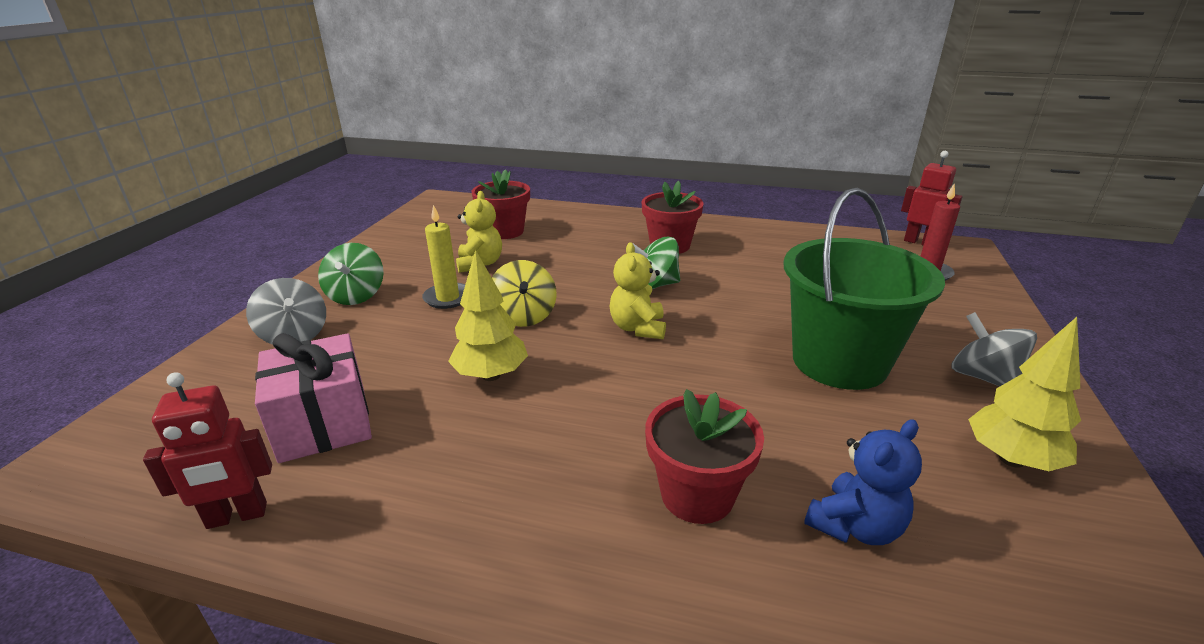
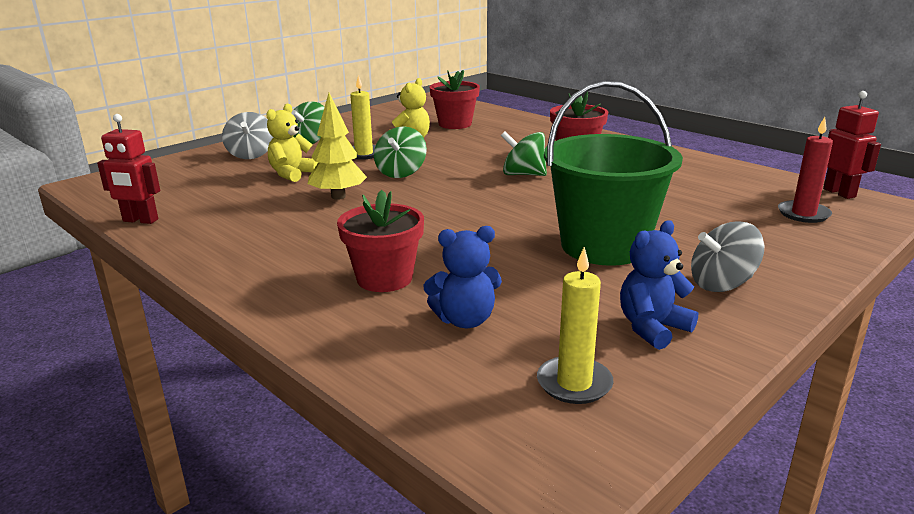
camera: 30 degrees right, 5 degrees down
(323, 423) = (220, 196): pink gift -> none
(524, 316) = (401, 173): yellow spinning top -> green spinning top
(638, 328) = (472, 195): yellow teddy bear -> yellow teddy bear (292, 174)
(983, 377) = (721, 284): grey spinning top -> grey spinning top turned 105 degrees counterclockwise
(1011, 459) = (652, 328): yellow tree -> blue teddy bear
(1060, 576) = (574, 383): none -> yellow candle

